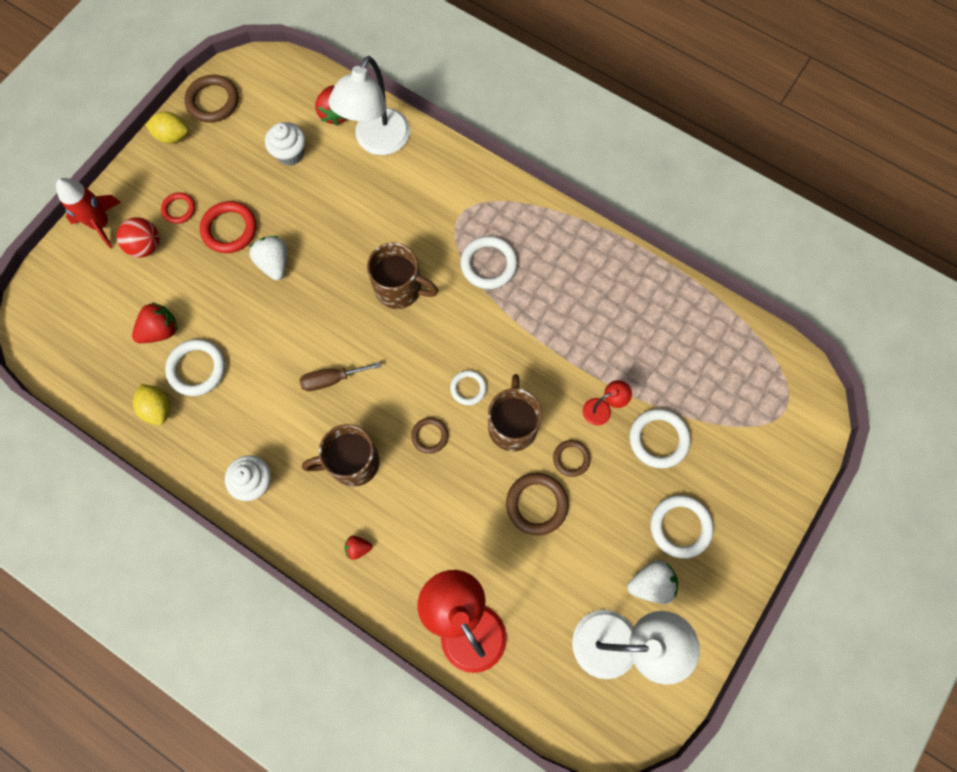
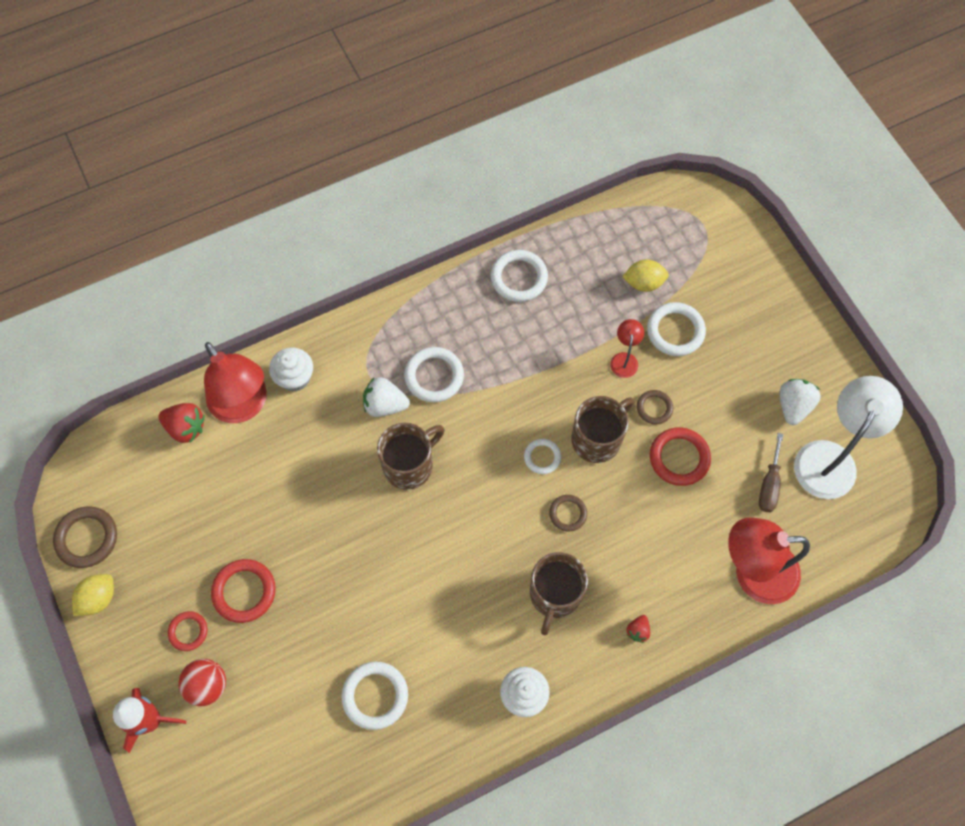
camera: 60 degrees left, 5 degrees down
(158, 408) = (394, 755): yellow lemon -> yellow lemon (643, 283)
(160, 330) = (312, 713): red strawberry -> none
(274, 263) = (310, 566): white strawberry -> white strawberry (385, 405)
(290, 153) = (200, 492): white cupcake -> white cupcake (295, 378)
(331, 379) = (462, 572): brown screwdriver -> brown screwdriver (769, 484)
(377, 142) = (244, 406): white lamp -> red lamp
(512, 425) = (597, 439): brown mug -> brown mug turned 105 degrees clockwise
(536, 504) = (679, 458): brown ring -> red ring
(680, 527) = (758, 357): white ring -> white ring (519, 278)

